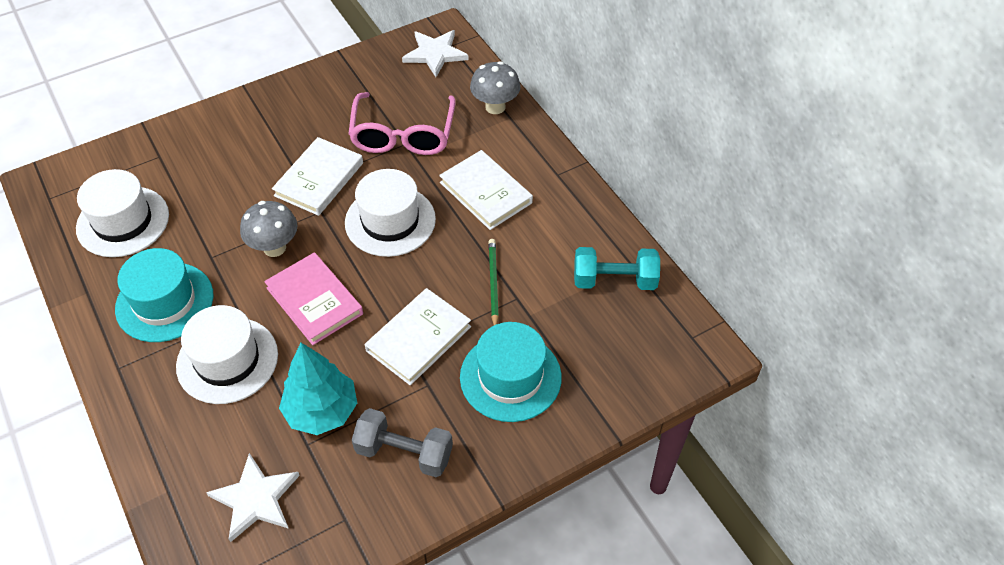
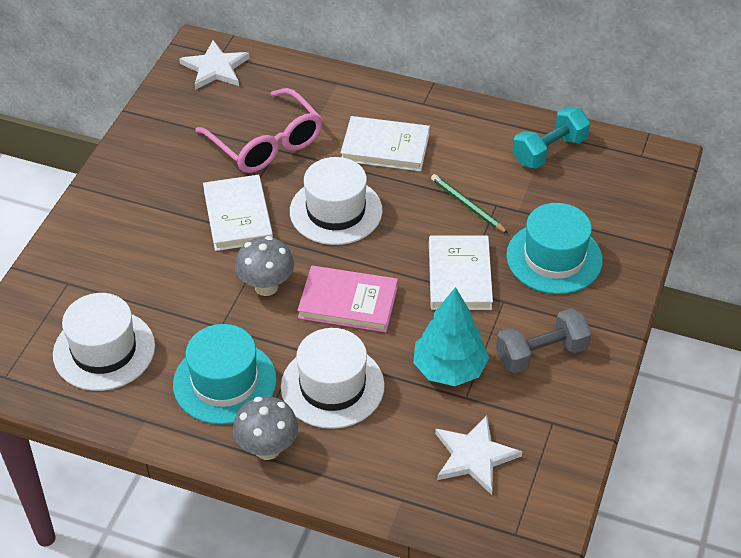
camera: 40 degrees left, 5 degrees down
(495, 107) = (316, 81): grey mushroom -> grey mushroom (267, 449)

